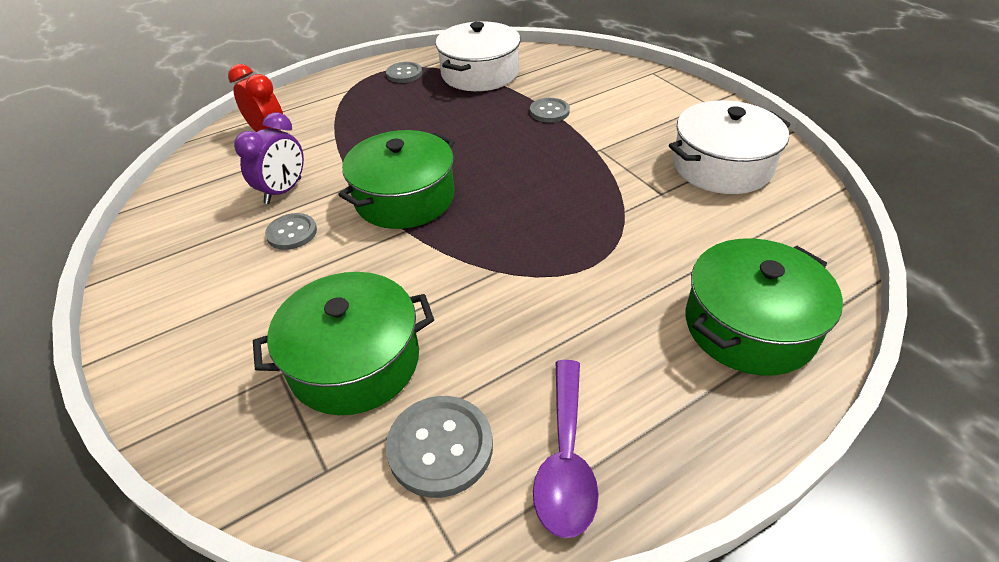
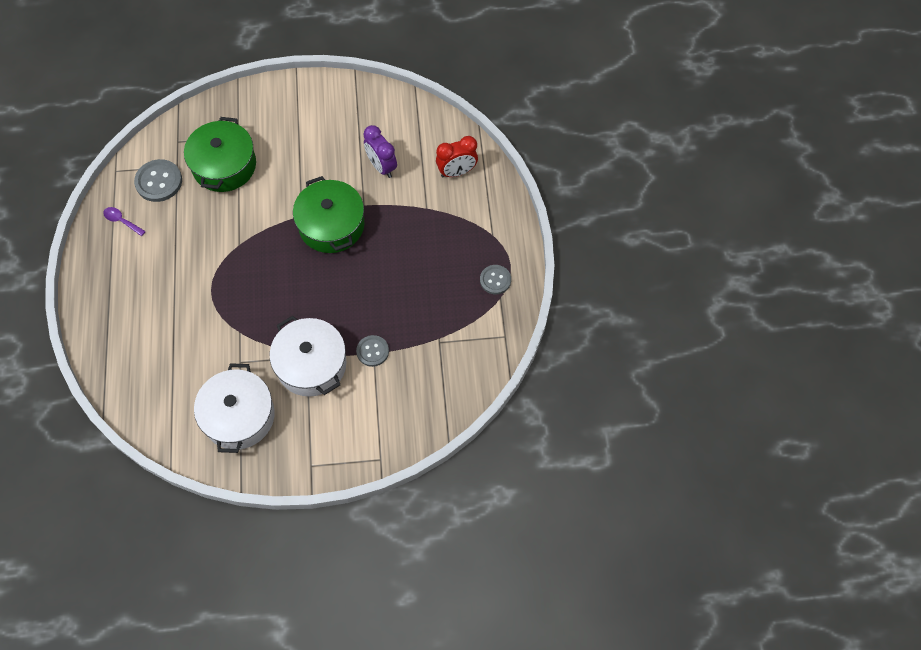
camera: 115 degrees right, 20 degrees up
(292, 233) = (337, 162): grey button -> none
(480, 73) = (461, 332): white pot -> white pot (311, 364)
(565, 459) = (122, 221): purple spoon -> purple spoon, size x0.56
(749, 326) = (125, 333): green pot -> none

